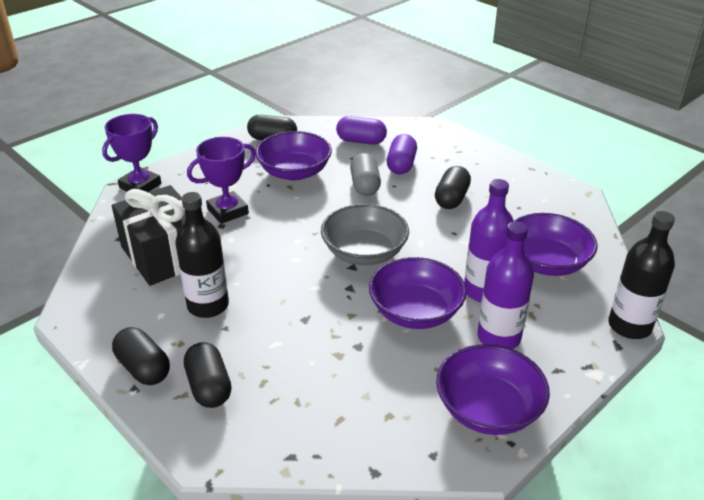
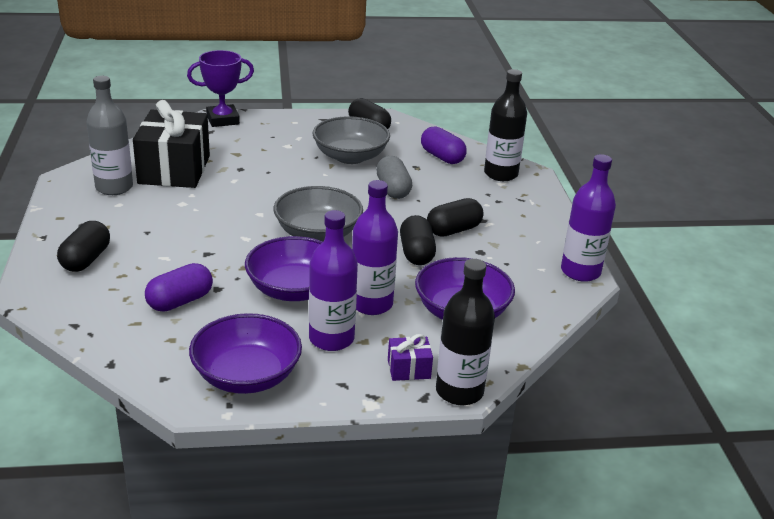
camera: 35 degrees right, 5 degrees down
(132, 300) = (114, 187): none -> grey bottle
(143, 368) = (64, 229): black capsule -> black capsule (416, 253)
(208, 305) = (156, 213): black bottle -> black bottle (500, 174)
(228, 211) = (258, 162): purple trophy -> none
(294, 172) = (350, 157): purple bowl -> grey bowl
(365, 185) = (393, 189): grey capsule -> grey capsule turned 45 degrees counterclockwise
(401, 165) = (449, 188): purple capsule -> purple capsule (180, 301)
(568, 189) = (580, 271): none -> purple bottle
(578, 329) = (409, 369): none -> purple gift

